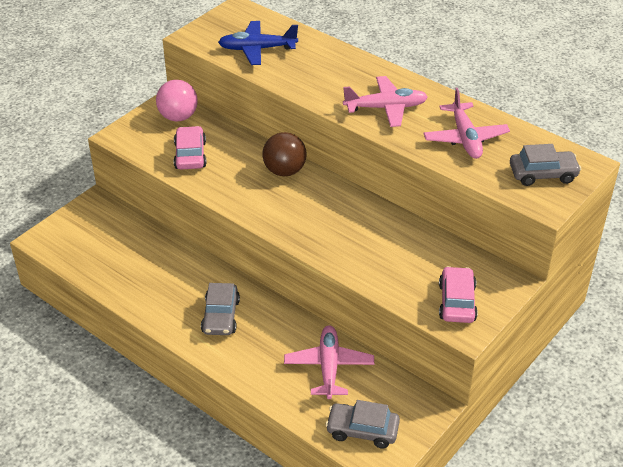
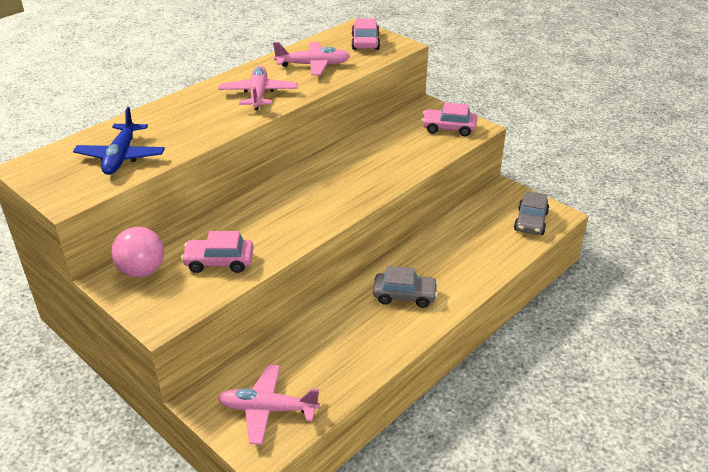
camera: 85 degrees left, 5 degrees down
(284, 171) = (266, 200): brown ball -> none
(329, 366) = (466, 234): pink plane -> pink plane (267, 409)
(543, 174) = (365, 42): grey car -> pink car

